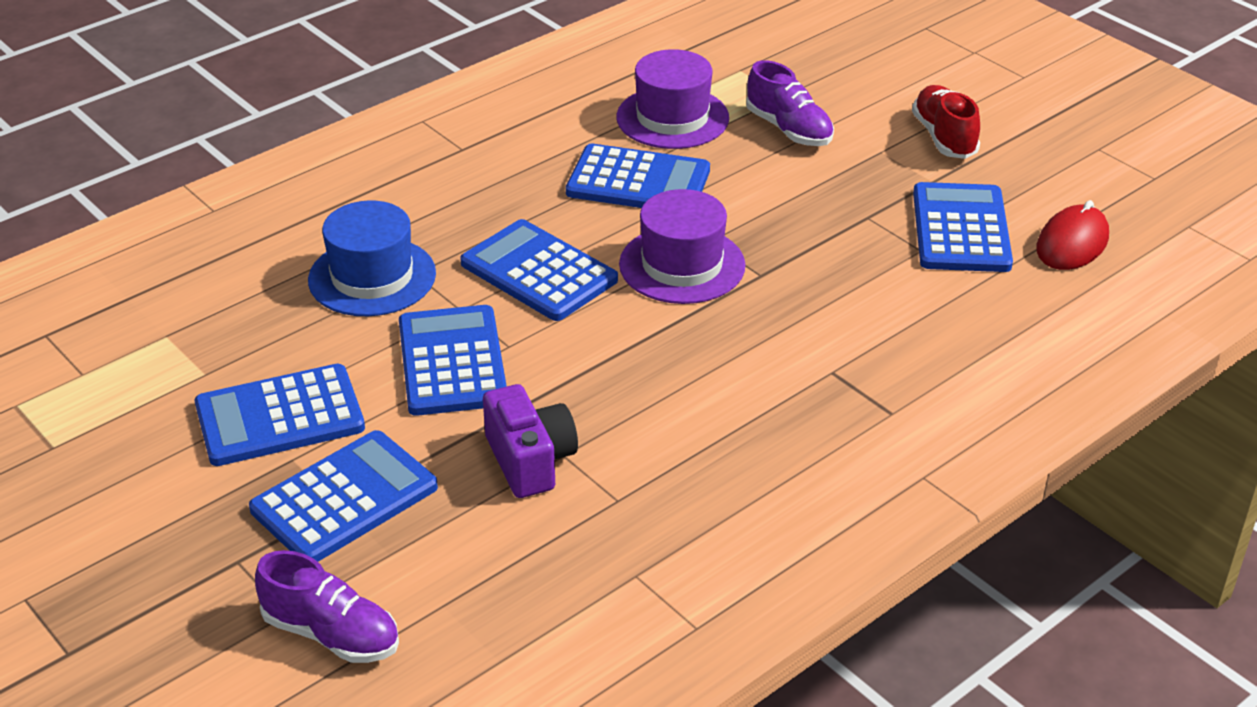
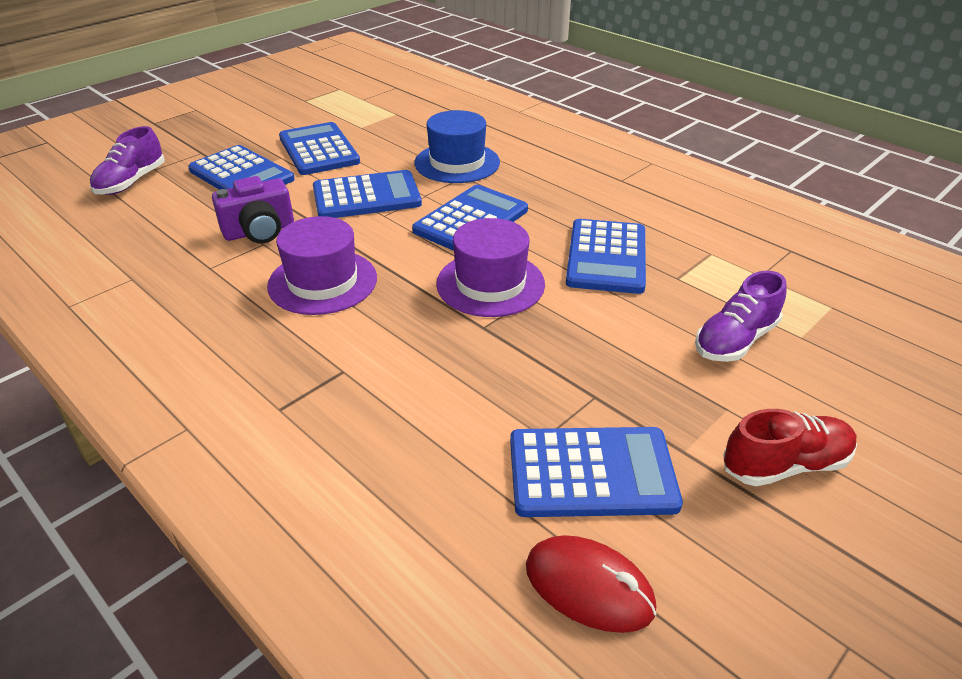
camera: 85 degrees right, 0 degrees up
(672, 118) = (717, 270): purple hat -> purple hat (322, 282)

